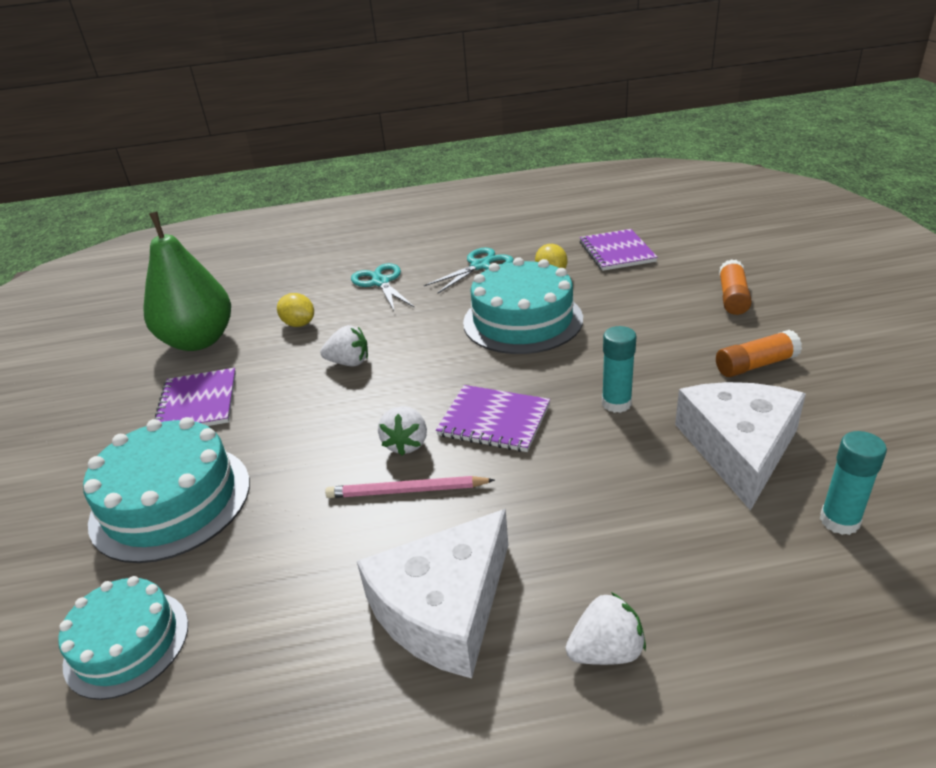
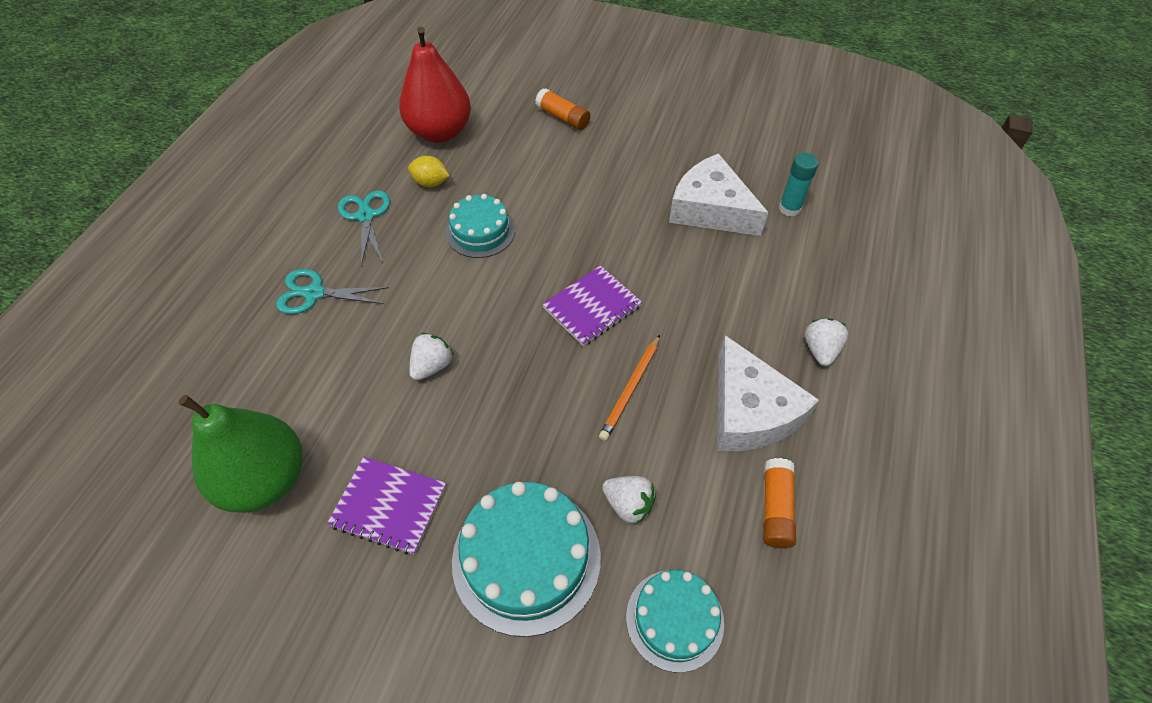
camera: 65 degrees left, 20 degrees up
(299, 324) = (324, 382): yellow lemon -> none
(406, 444) = (578, 369): white strawberry -> white strawberry (628, 505)
(406, 491) = (631, 389): pink pencil -> orange pencil
(522, 320) = (480, 232): turquoise cake -> turquoise cake, size x0.63
(616, 252) = (440, 132): purple notebook -> red pear
(616, 403) = (626, 236): turquoise glue stick -> none
(755, 365) = (643, 154): orange glue stick -> orange glue stick (775, 508)

